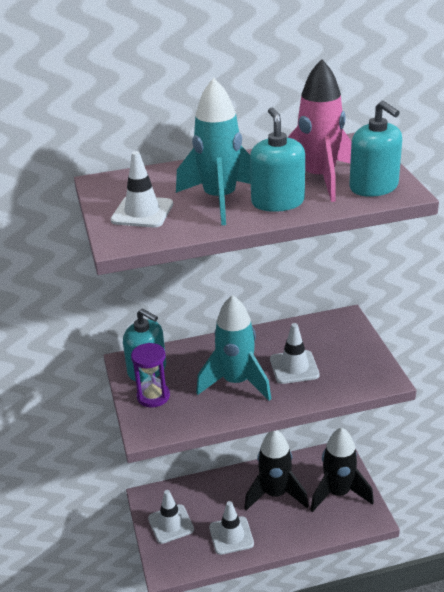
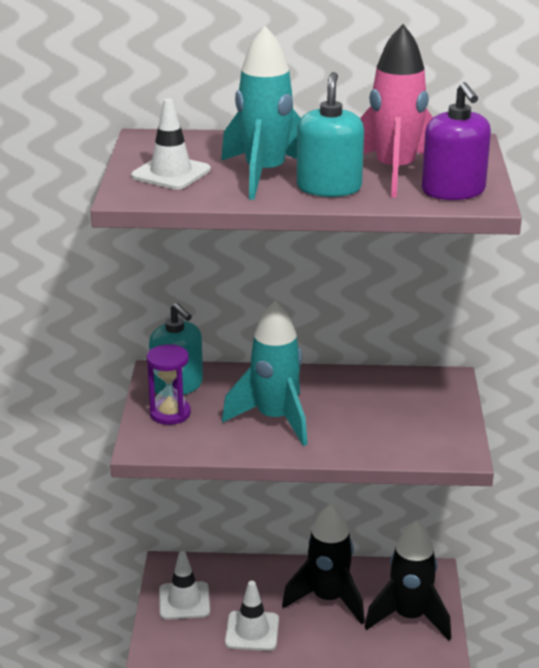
camera: 15 degrees right, 5 degrees down
(294, 367) = (353, 418): white traffic cone -> none
(374, 187) = (453, 191): turquoise soap dispenser -> purple soap dispenser

